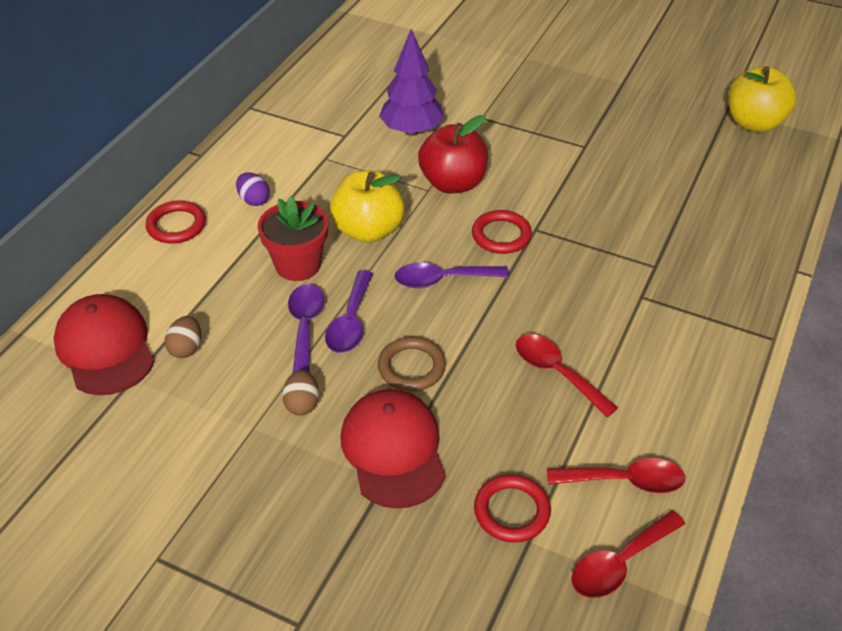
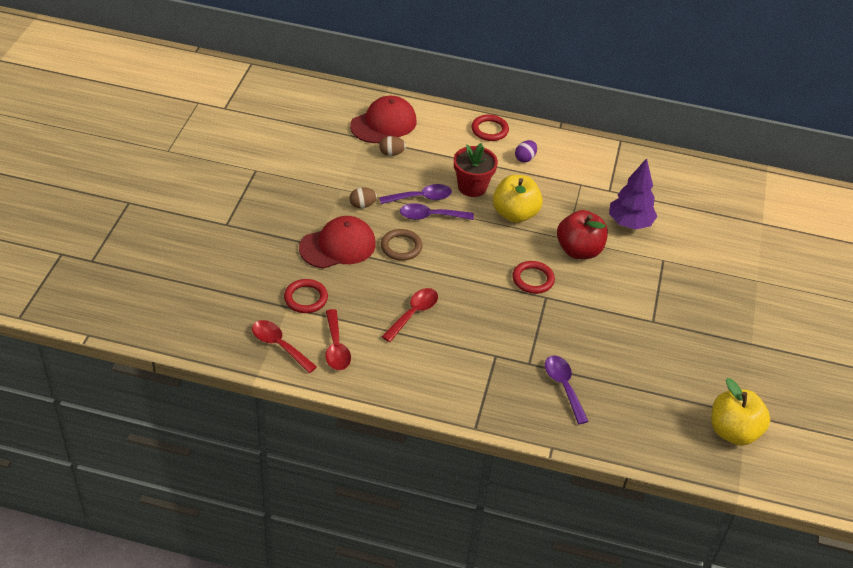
camera: 75 degrees right, 0 degrees up
(443, 279) = (480, 254): purple spoon -> purple spoon (564, 387)

